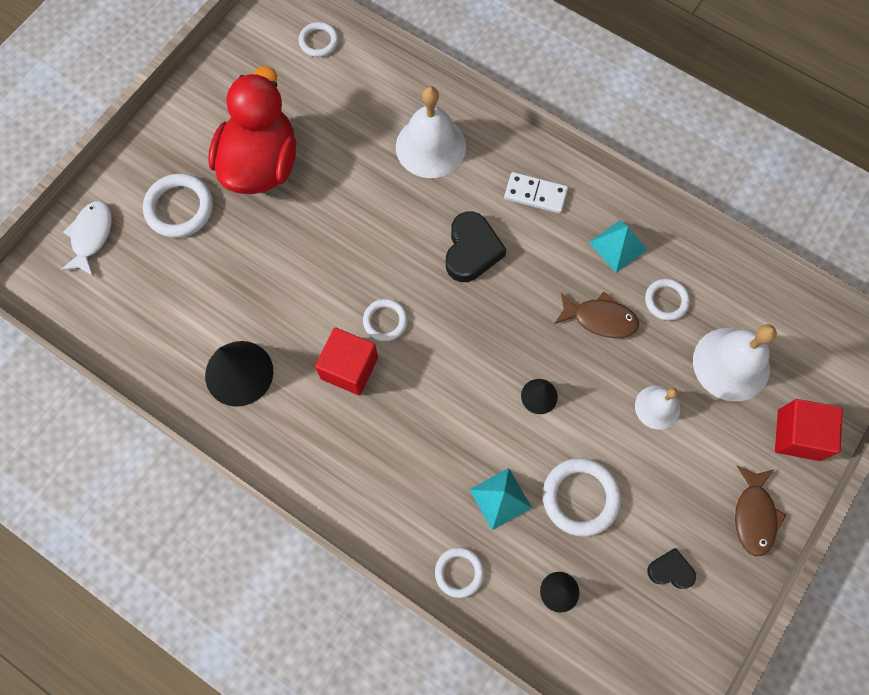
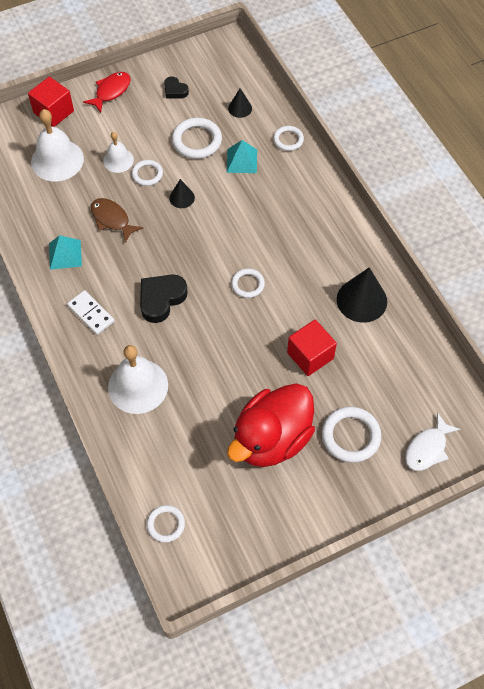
camera: 150 degrees left, 10 degrees down
(349, 368) = (288, 268): red cube -> red cube (310, 355)
(666, 300) = (64, 209): white ring -> white ring (147, 174)
(754, 515) = (111, 91): brown fish -> red fish

